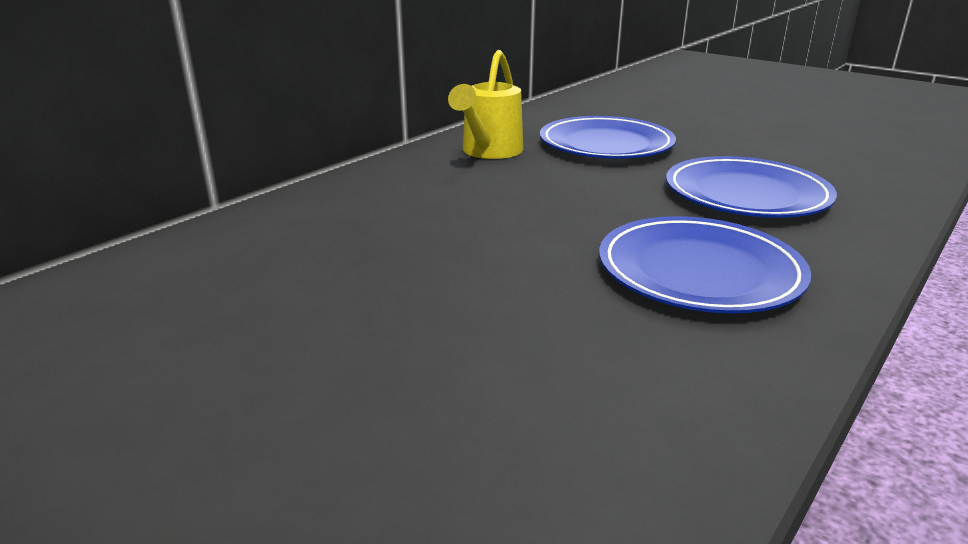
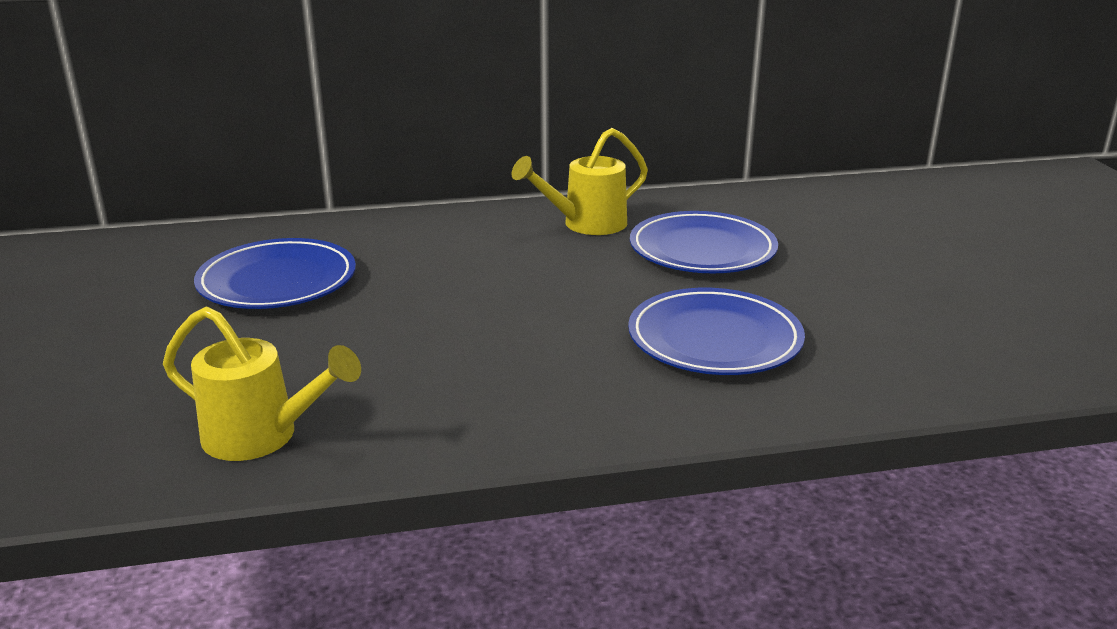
camera: 40 degrees right, 0 degrees up
(616, 445) = (261, 436): none -> yellow watering can
(699, 272) = (523, 377): blue plate -> blue plate (277, 281)

